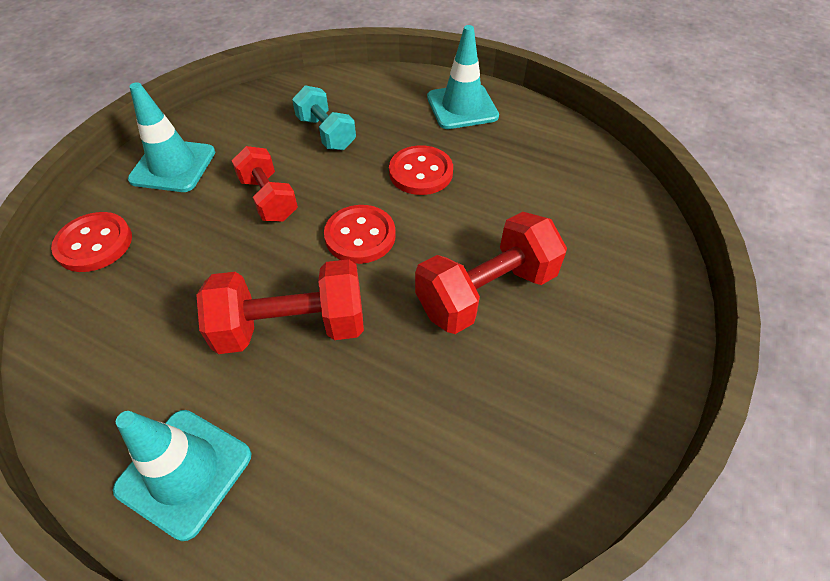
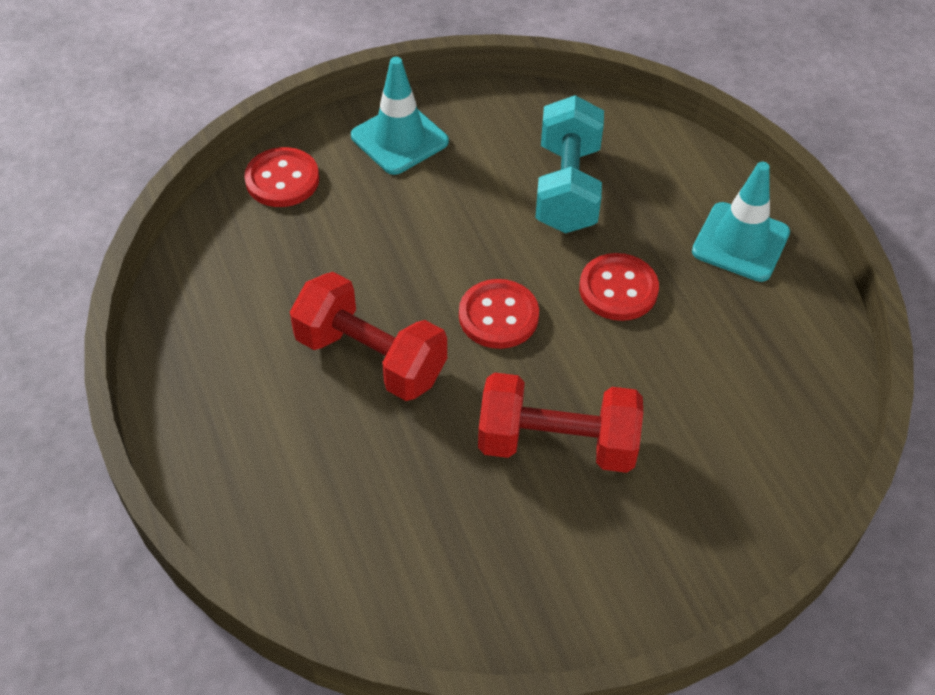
camera: 40 degrees right, 0 degrees up
(184, 472) = (211, 411): turquoise traffic cone -> none
(269, 199) = (452, 226): red dumbbell -> none
(326, 133) = (567, 188): turquoise dumbbell -> turquoise dumbbell, size x1.52

